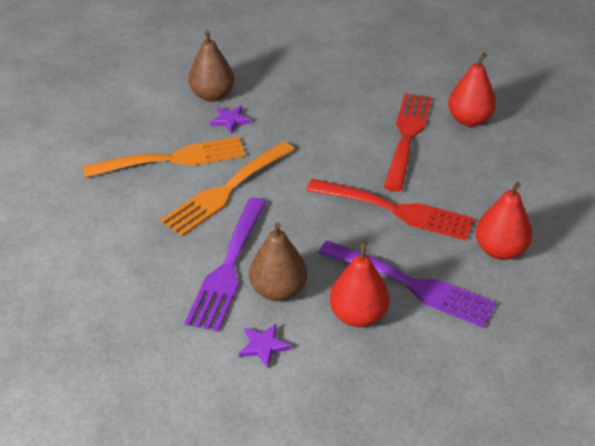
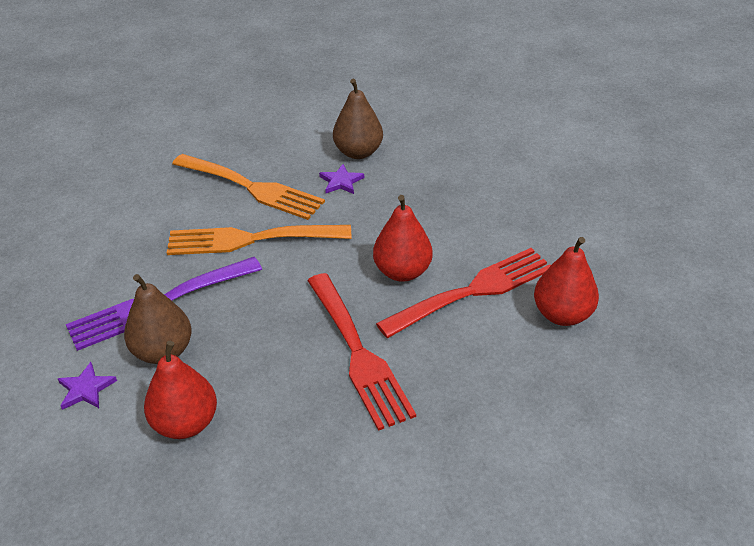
camera: 45 degrees right, 0 degrees up
(412, 285) = (268, 433): purple fork -> none
(499, 250) = (395, 466): red pear -> red pear (402, 271)

